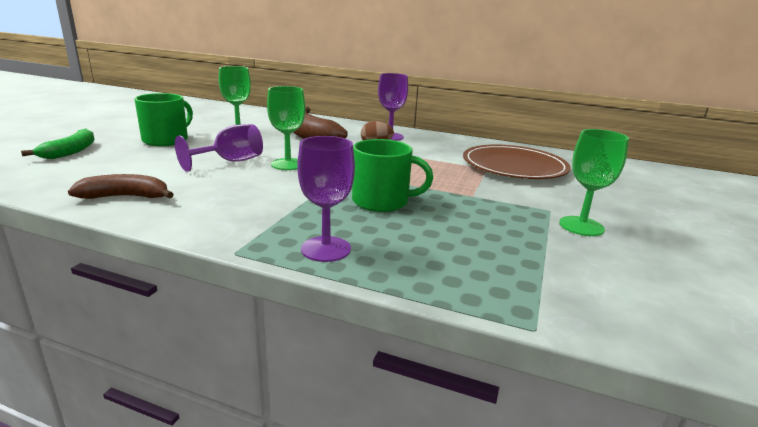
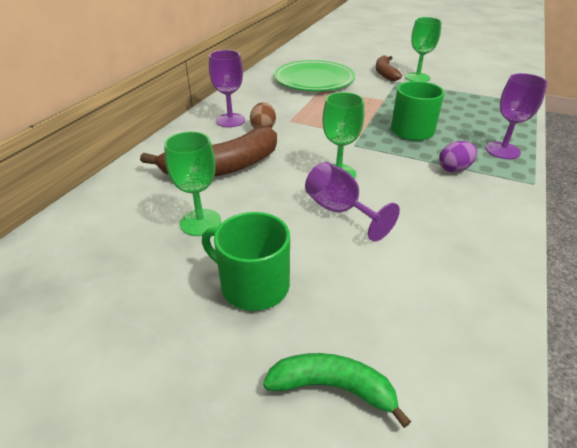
camera: 85 degrees left, 15 degrees up
(126, 197) = (475, 263): brown banana -> brown banana (385, 73)
(283, 211) = (454, 169): none -> purple egg
(514, 166) = (314, 79): brown plate -> green plate

